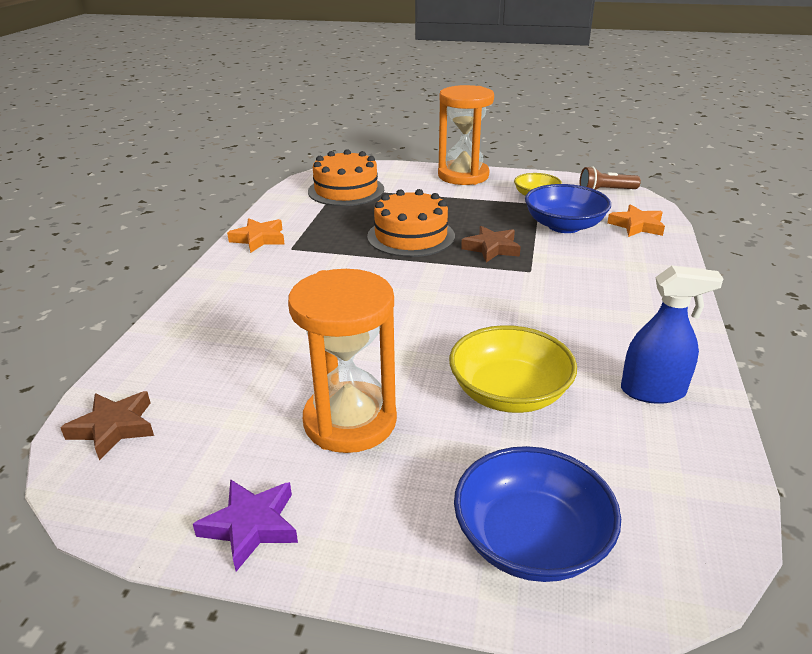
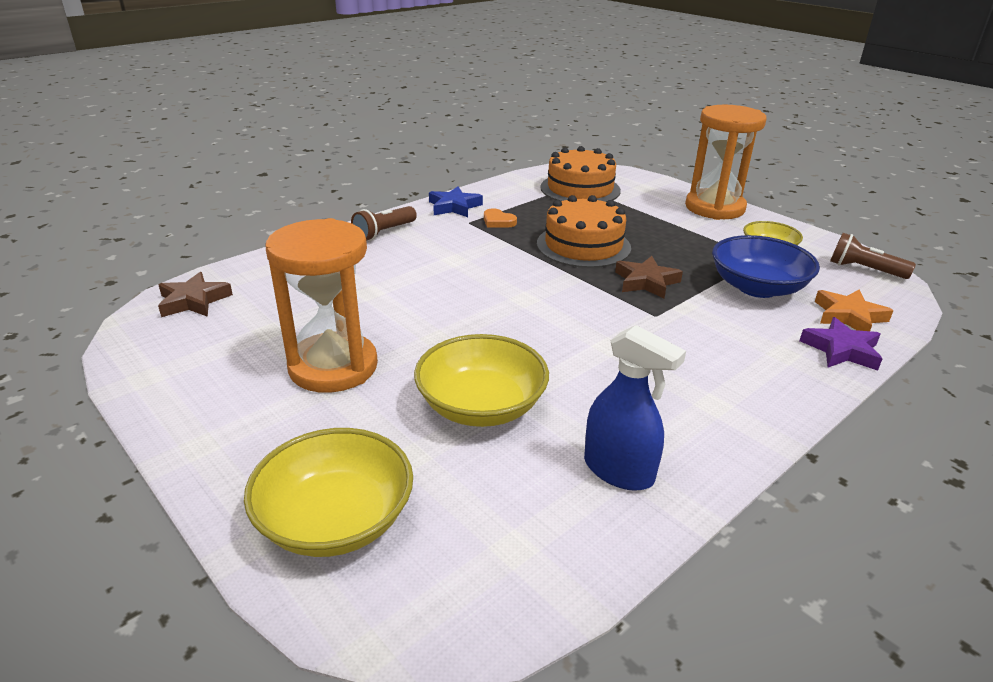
camera: 35 degrees right, 0 degrees up
(225, 284) = (384, 232): none -> brown flashlight
(251, 526) = (182, 401): purple star -> purple star (841, 350)
(259, 239) = (454, 207): orange star -> blue star
(316, 239) = (498, 221): none -> orange heart
(531, 540) = (336, 520): blue bowl -> yellow bowl

